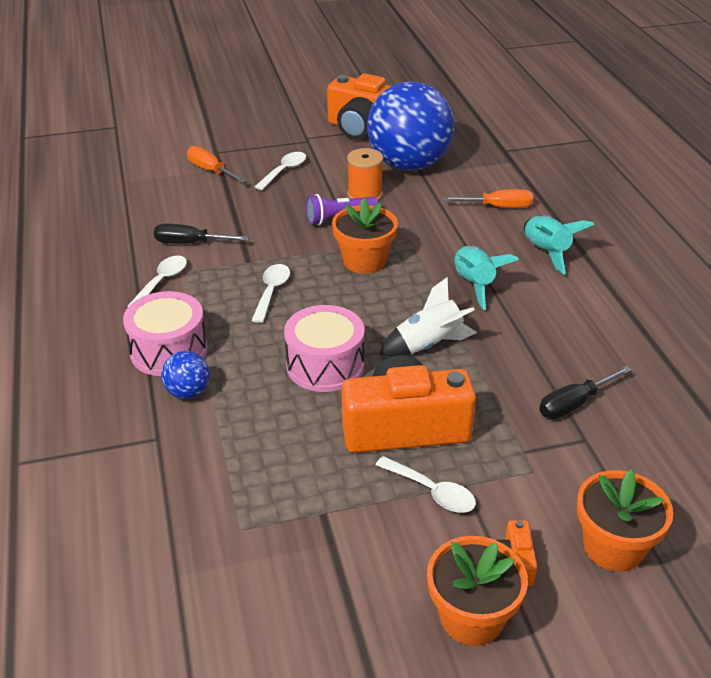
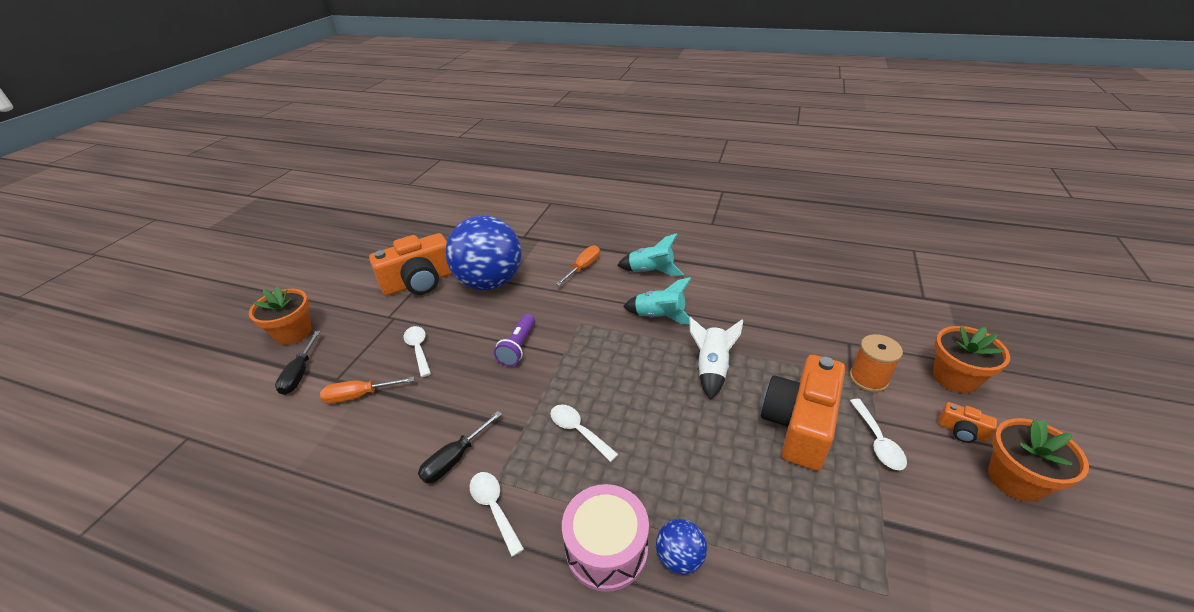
camera: 55 degrees left, 0 degrees up
(325, 365) = (700, 438): pink drum -> none
(364, 261) = (585, 357): orange flower pot -> orange flower pot (293, 333)
(365, 194) = (502, 320): orange spool -> orange spool (868, 379)
(432, 492) = (877, 441): white spoon -> white spoon turned 105 degrees clockwise
(574, 404) = (812, 331): black screwdriver -> black screwdriver (300, 373)

